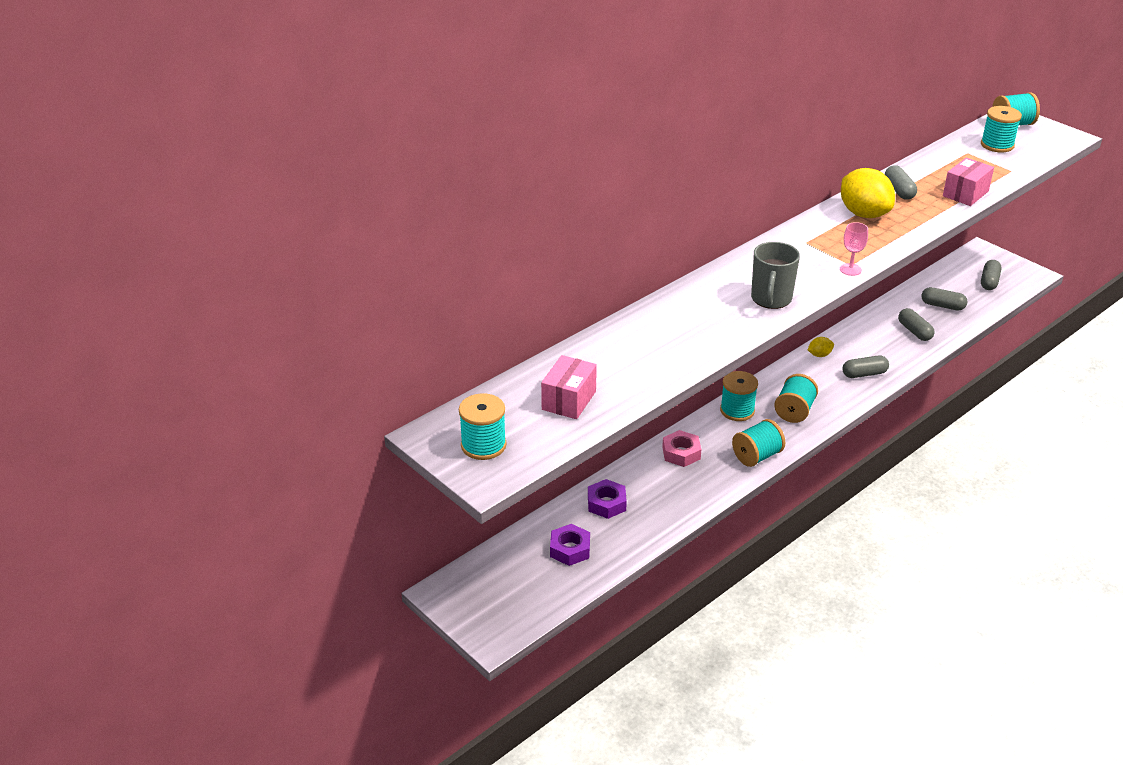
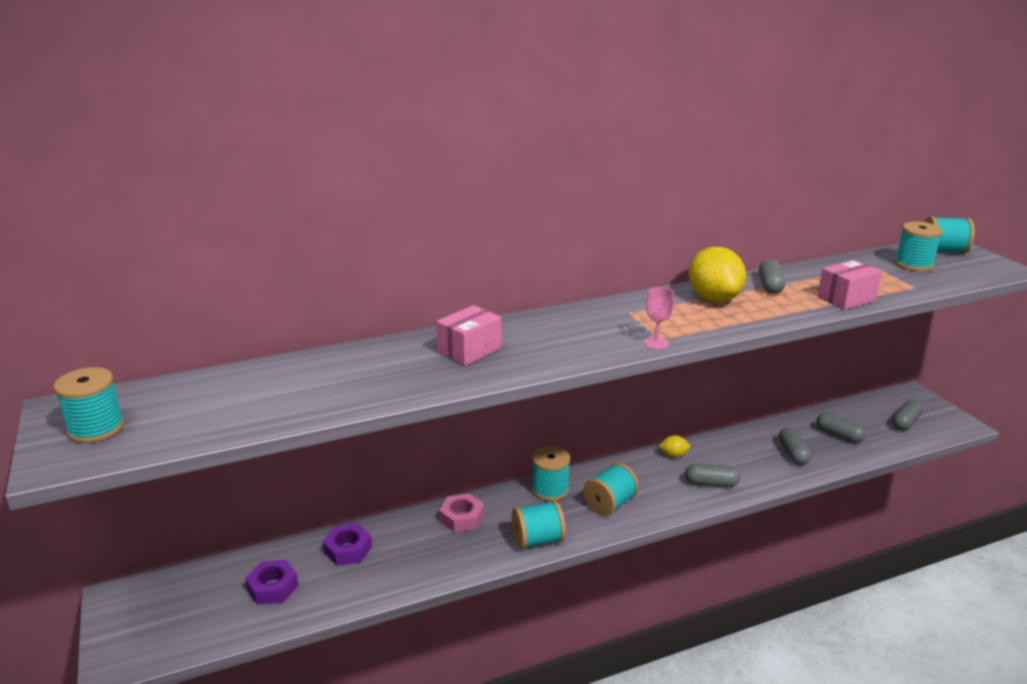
camera: 20 degrees right, 10 degrees down
(569, 400) = (230, 405): pink box -> pink box (469, 350)
(771, 299) = (542, 354): grey mug -> none

